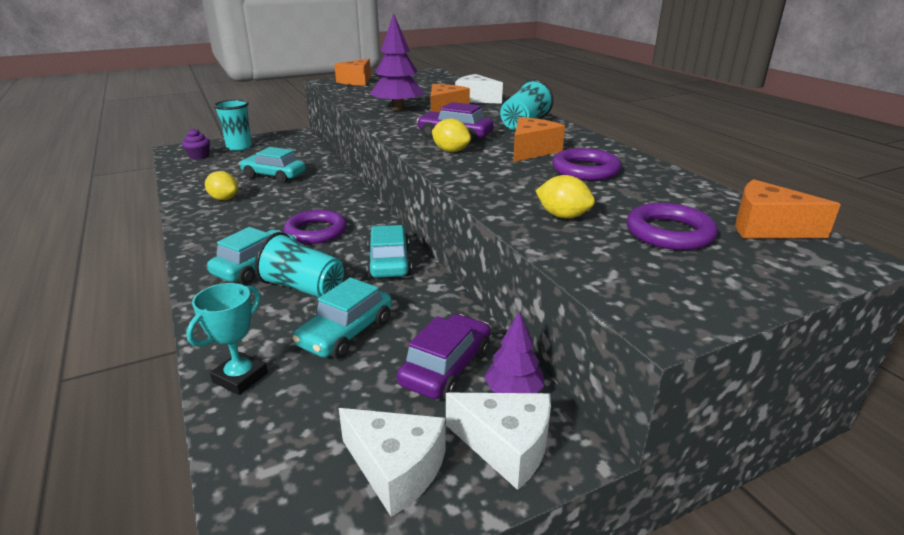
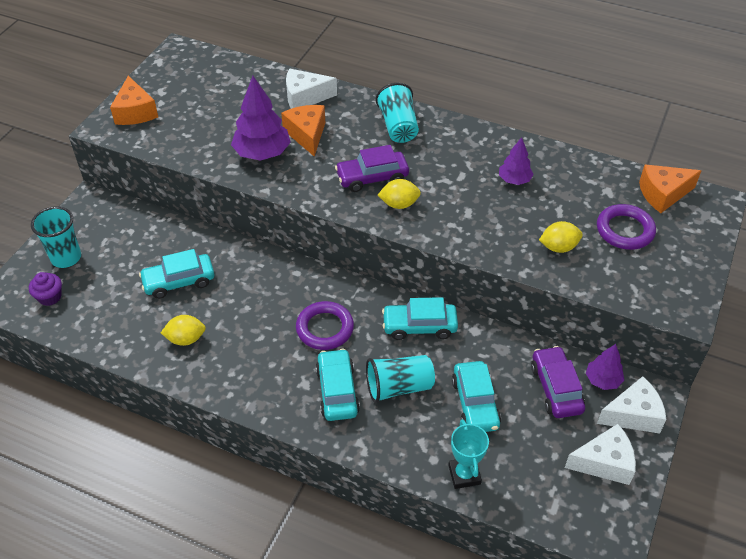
camera: 40 degrees left, 20 degrees up
(389, 262) = (419, 326): turquoise car -> turquoise car turned 45 degrees counterclockwise
(532, 151) = (453, 171): orange cheese -> none
(585, 170) = (514, 180): purple ring -> purple tree

